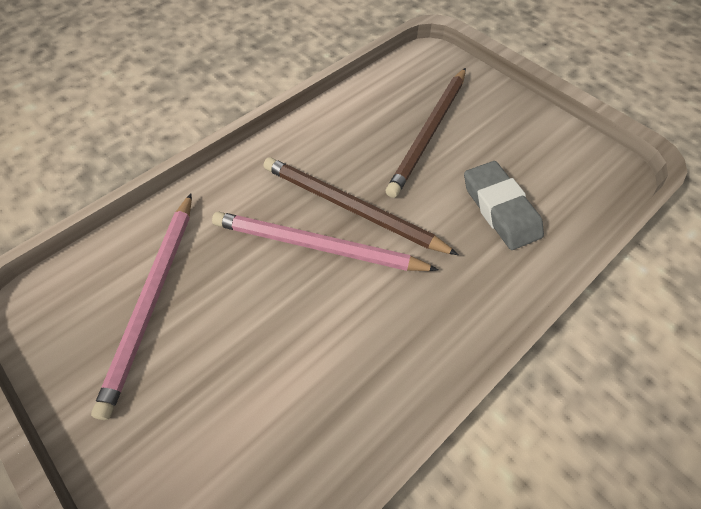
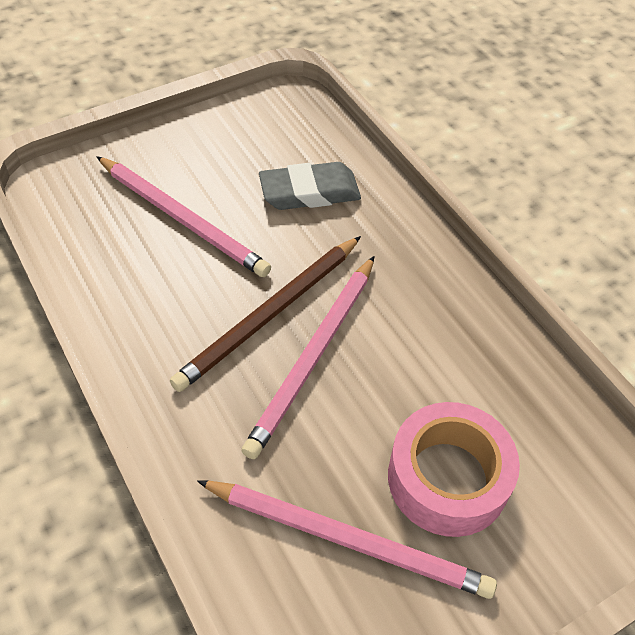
camera: 80 degrees left, 5 degrees down
(211, 370) = (448, 478): none -> pink tape
(429, 133) = (182, 219): brown pencil -> pink pencil

